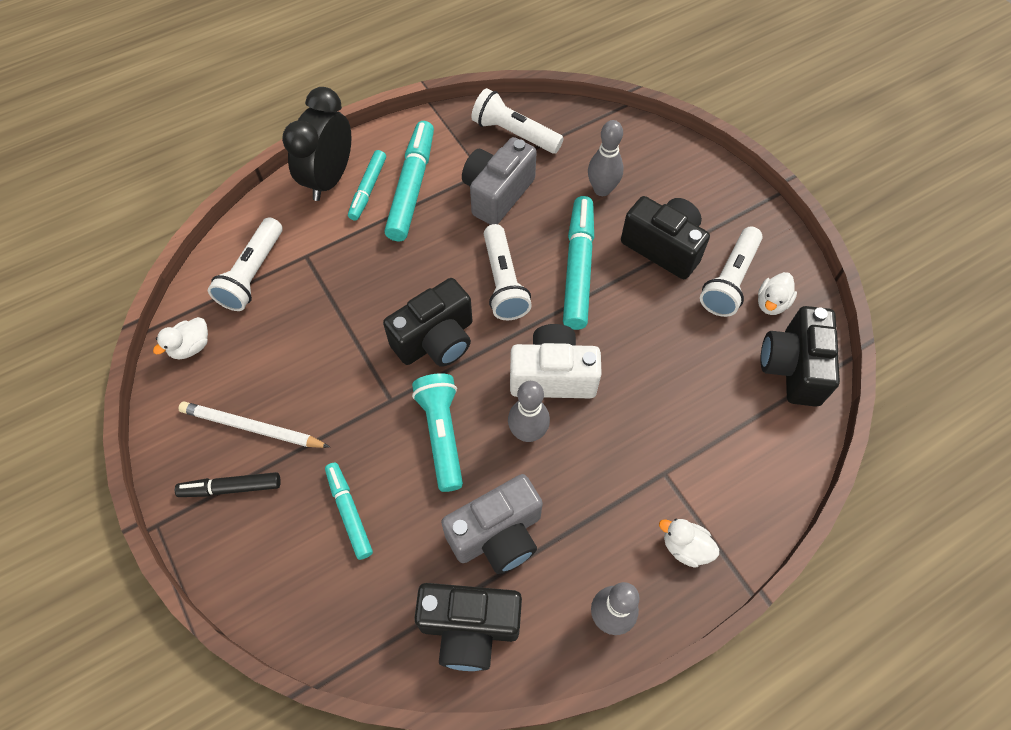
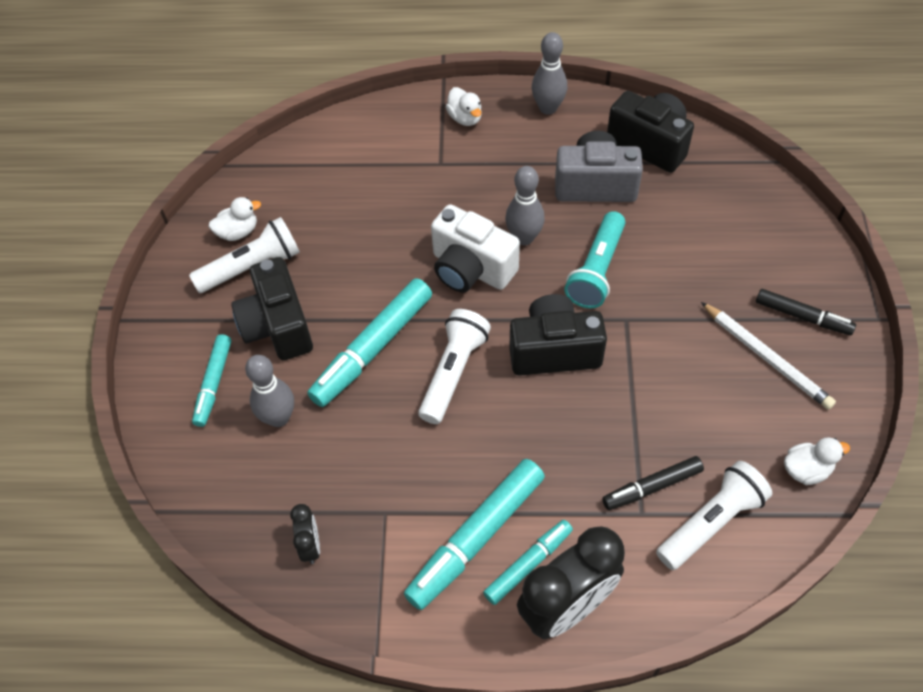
camera: 145 degrees left, 5 degrees down
(306, 276) = (652, 487): none -> black marker
(349, 512) = (705, 251): turquoise marker -> turquoise marker (213, 383)
(497, 194) = (388, 474): grey camera -> none
(514, 133) = (310, 545): white flashlight -> black clock
(793, 367) = (275, 180): black camera -> none

